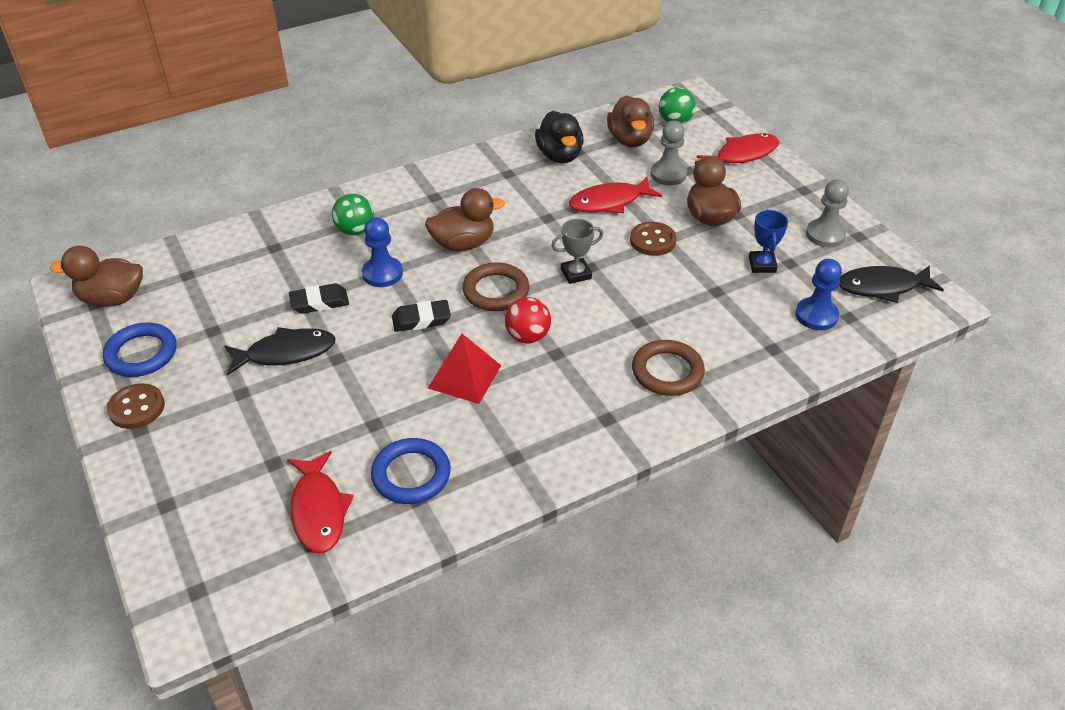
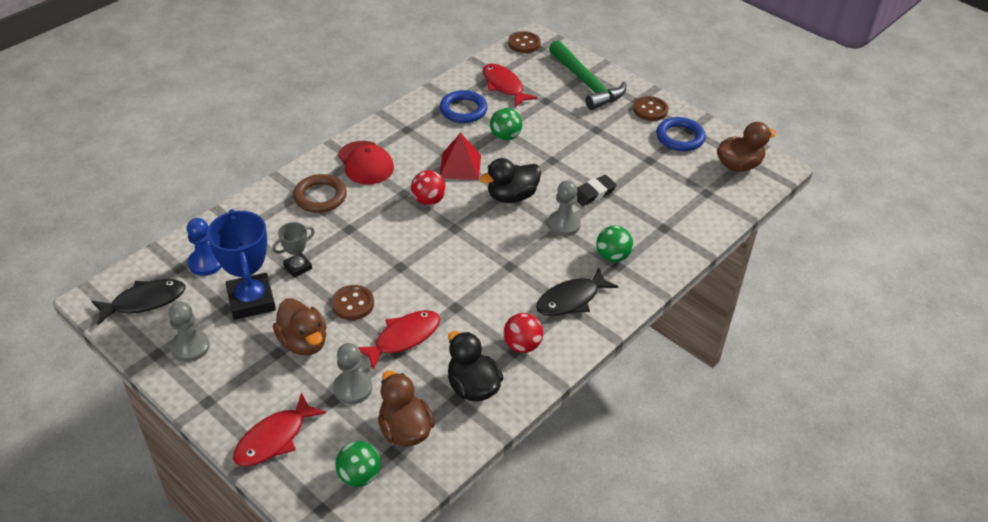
camera: 160 degrees right, 0 degrees up
(185, 484) = (586, 83): none -> green hammer
(216, 611) = (524, 44): none -> brown button
(286, 353) = (588, 156): black fish -> black fish (571, 299)
(376, 410) = (505, 136): none -> green ball
(382, 273) = (563, 224): blue pawn -> grey pawn
(421, 320) = (512, 196): black eraser -> black duck
(463, 243) = (515, 264): brown duck -> none
(496, 291) = (468, 229): brown ring -> none
(499, 175) = (522, 345): none -> red ball
(576, 274) = (410, 257): grey trophy -> grey trophy (298, 267)
(593, 410) = (365, 163): none -> red cap
(762, 265) = (251, 300): blue trophy -> blue trophy, size x1.92

